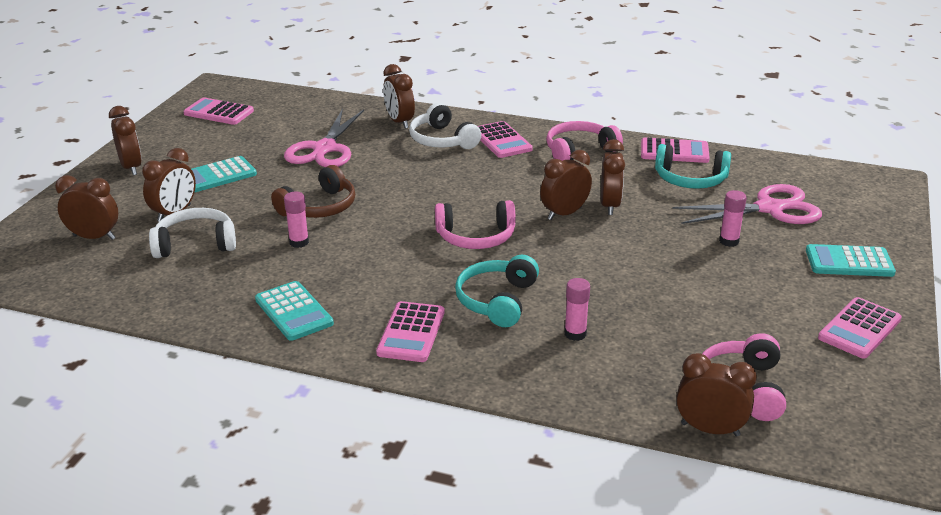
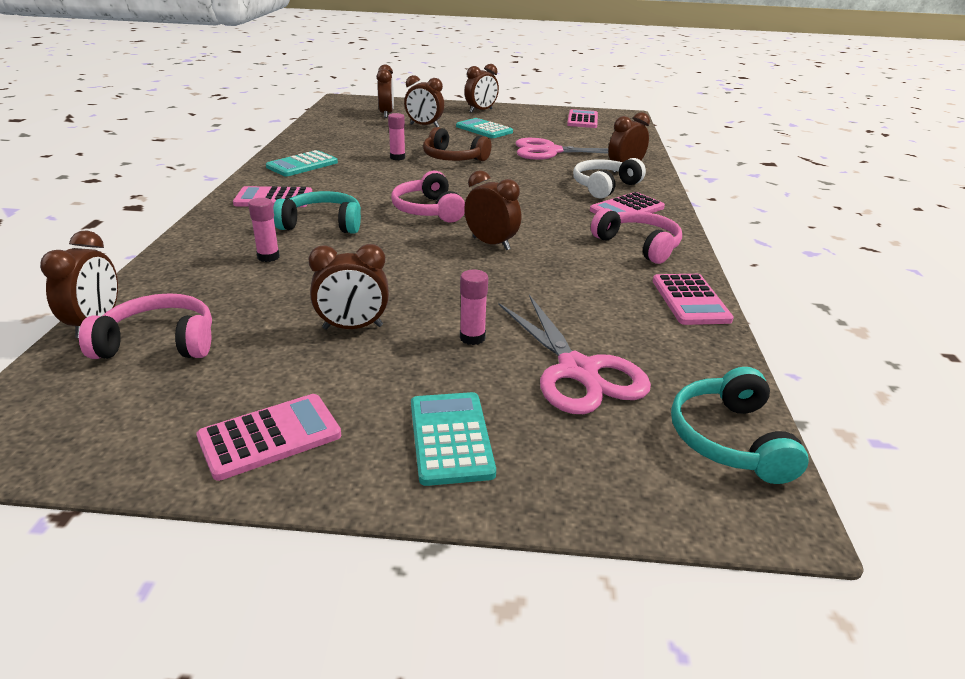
camera: 75 degrees right, 0 degrees up
(195, 244) = (386, 134): white headphones -> none
(610, 205) = (522, 265): brown clock -> brown clock (353, 327)
(690, 179) = (621, 311): turquoise headphones -> turquoise headphones (729, 439)
(859, 329) = (270, 437): pink calculator -> pink calculator turned 120 degrees clockwise

